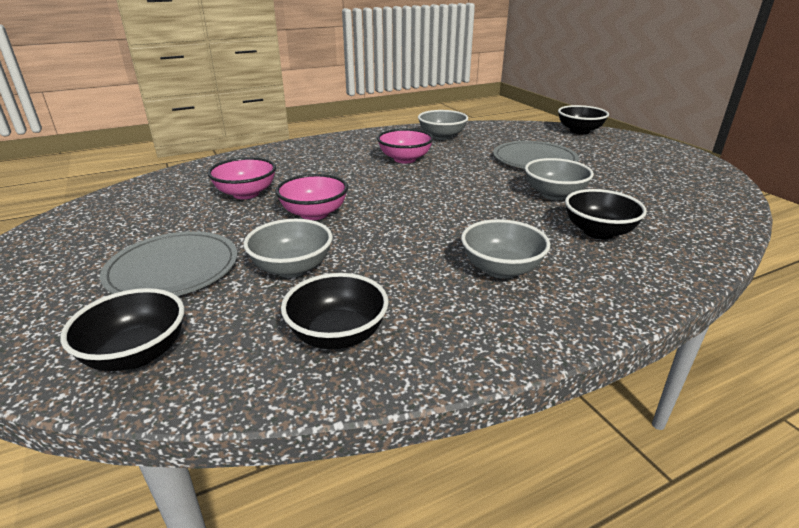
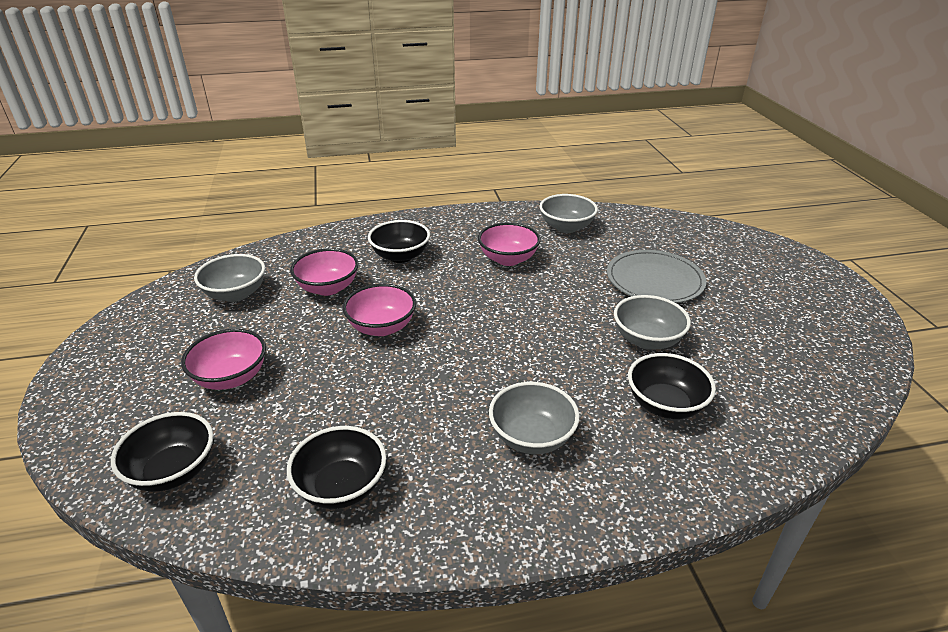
camera: 15 degrees right, 5 degrees up
(173, 269) = (231, 377): grey plate -> pink bowl
(292, 268) = (333, 397): grey bowl -> grey bowl (236, 294)
(579, 131) = (737, 238): black bowl -> black bowl (400, 256)

